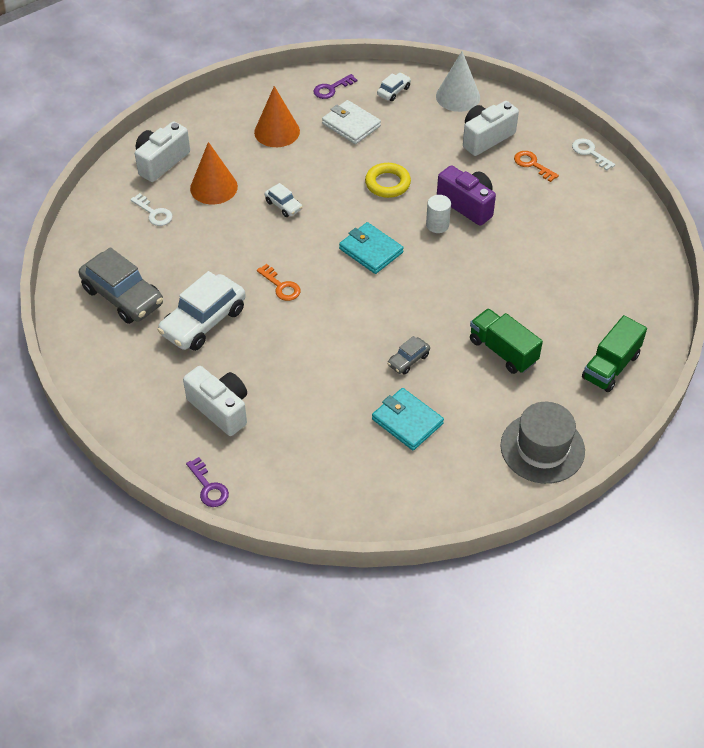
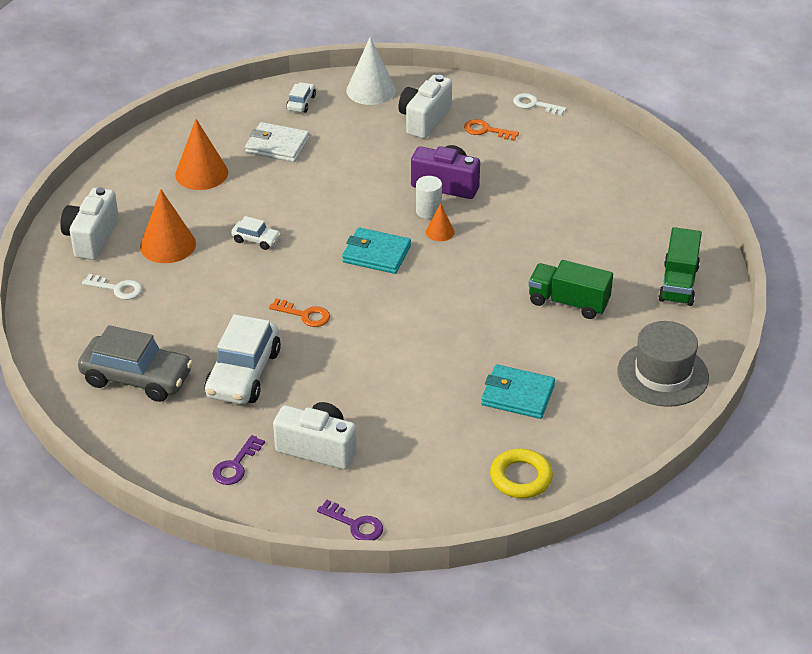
camera: 25 degrees left, 10 degrees down
(331, 89) = (233, 118): purple key -> purple key (236, 465)
(387, 183) = (352, 188): yellow ring -> yellow ring (521, 477)
(408, 360) = (481, 340): grey car -> none
(435, 247) = (440, 232): none -> orange cone

